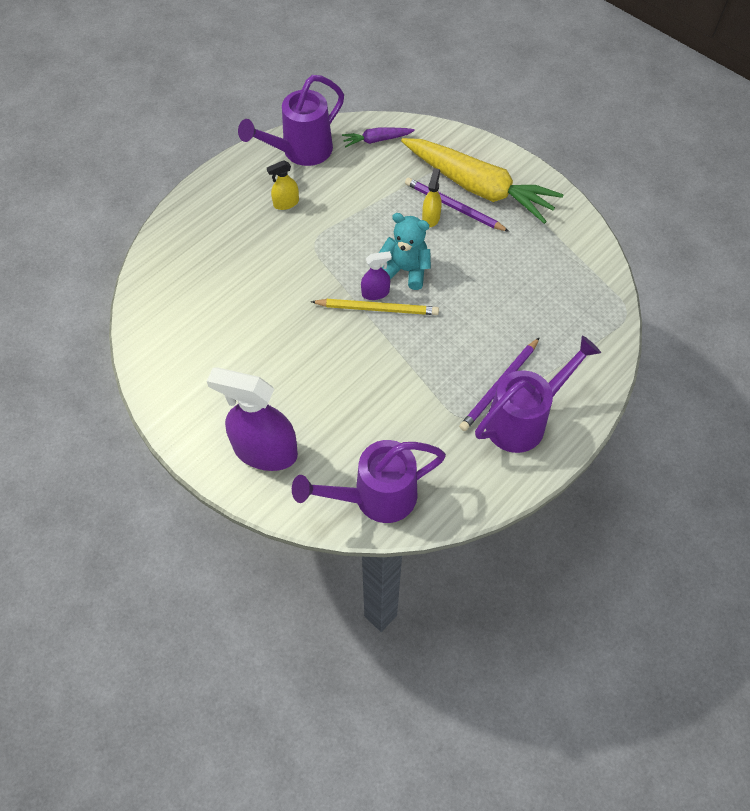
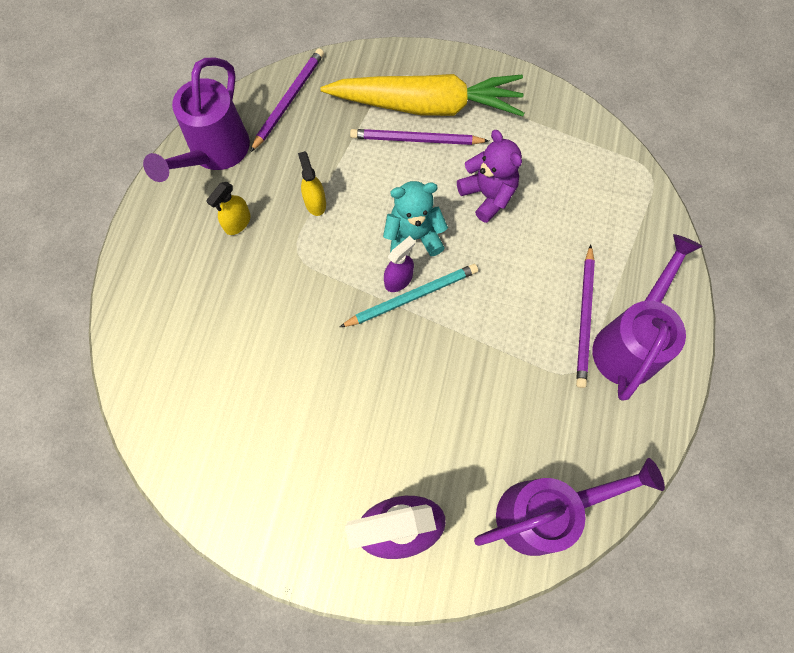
camera: 30 degrees left, 10 degrees up
(375, 497) = (544, 513): purple watering can -> purple watering can turned 150 degrees counterclockwise
(376, 140) = (288, 100): purple carrot -> purple pencil
(377, 308) = (411, 297): yellow pencil -> turquoise pencil
(431, 217) = (401, 163): yellow spray bottle -> yellow spray bottle (315, 202)
(483, 268) = (488, 195): none -> purple teddy bear

